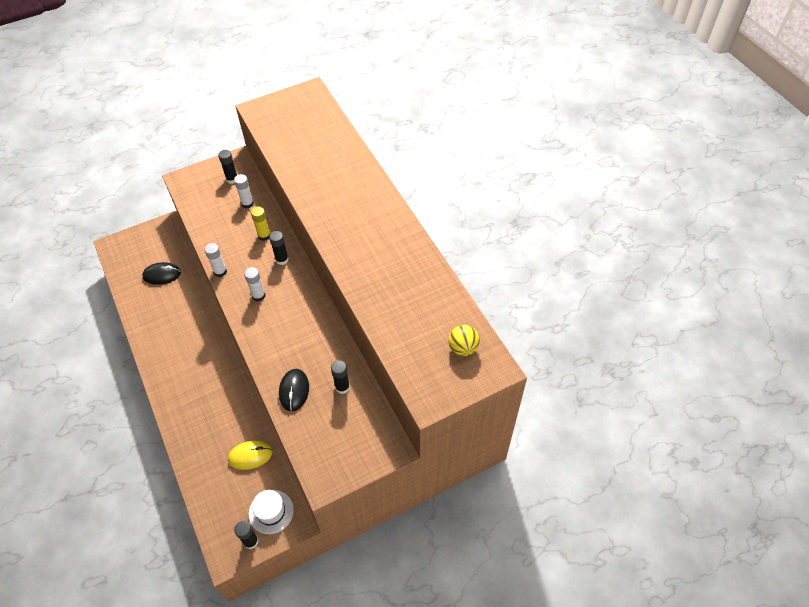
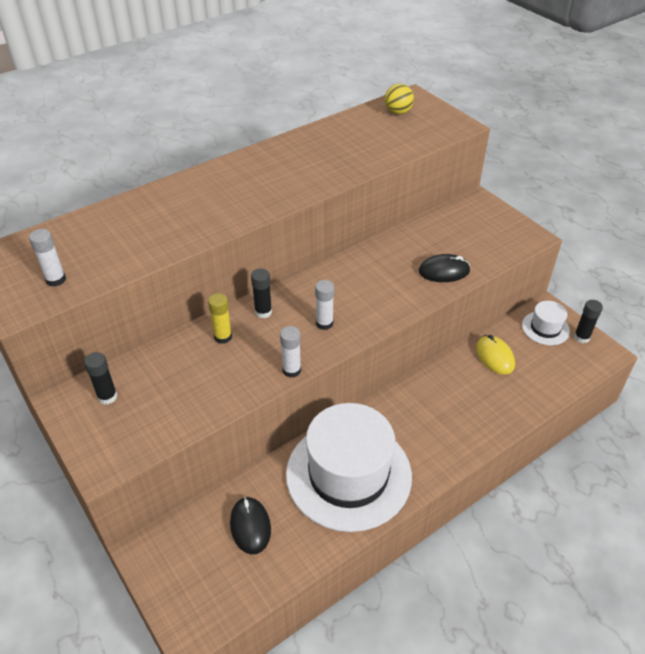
camera: 100 degrees left, 10 degrees down
(177, 330) = (348, 474): none -> white hat
(247, 203) = (161, 367): white glue stick -> white glue stick (56, 280)
(342, 387) = (427, 238): black glue stick -> none

